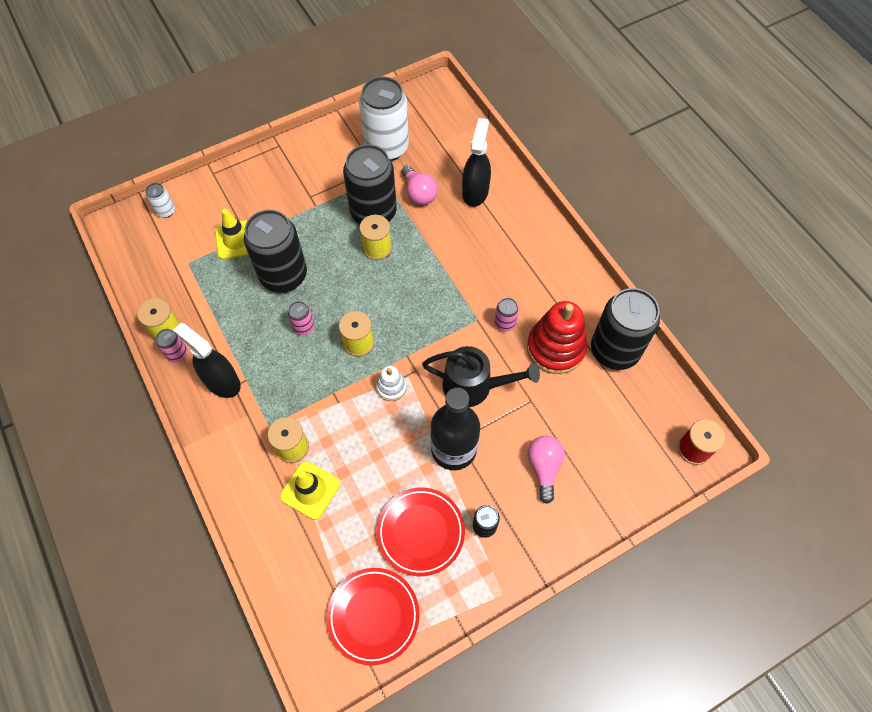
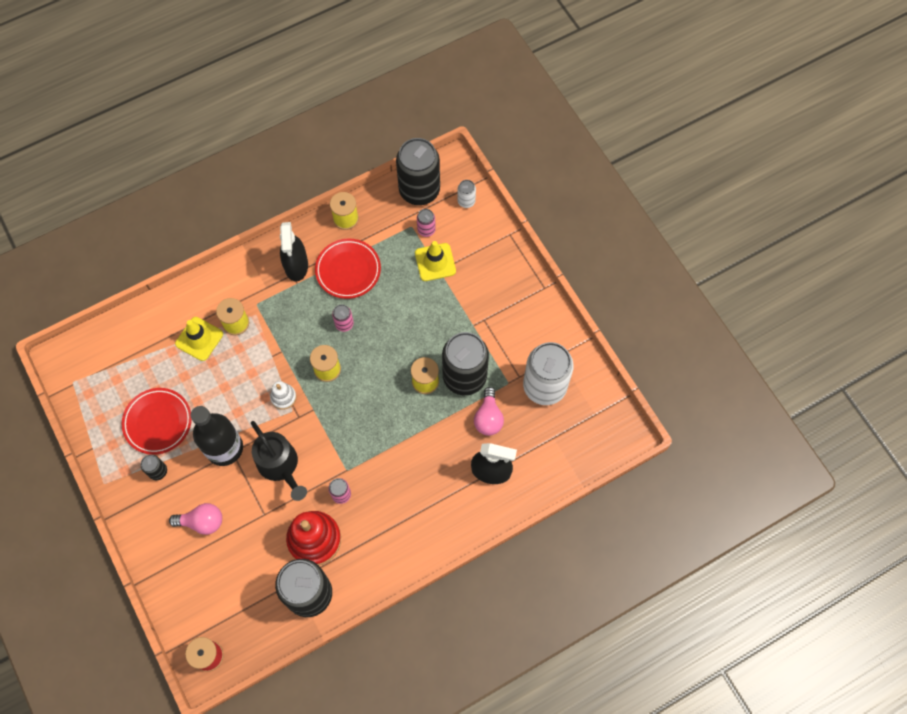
camera: 90 degrees right, 5 degrees up
(177, 354) = (323, 230): pink can -> pink can (426, 230)
(222, 381) = (296, 265): black spray bottle -> black spray bottle turned 135 degrees clockwise
(284, 276) = (396, 304): black can -> black can (419, 190)
(373, 616) = (99, 389): red plate -> red plate (348, 270)
(419, 193) = (488, 418): pink light bulb -> pink light bulb turned 60 degrees counterclockwise
(474, 386) = (280, 466): black watering can -> black watering can turned 45 degrees counterclockwise

